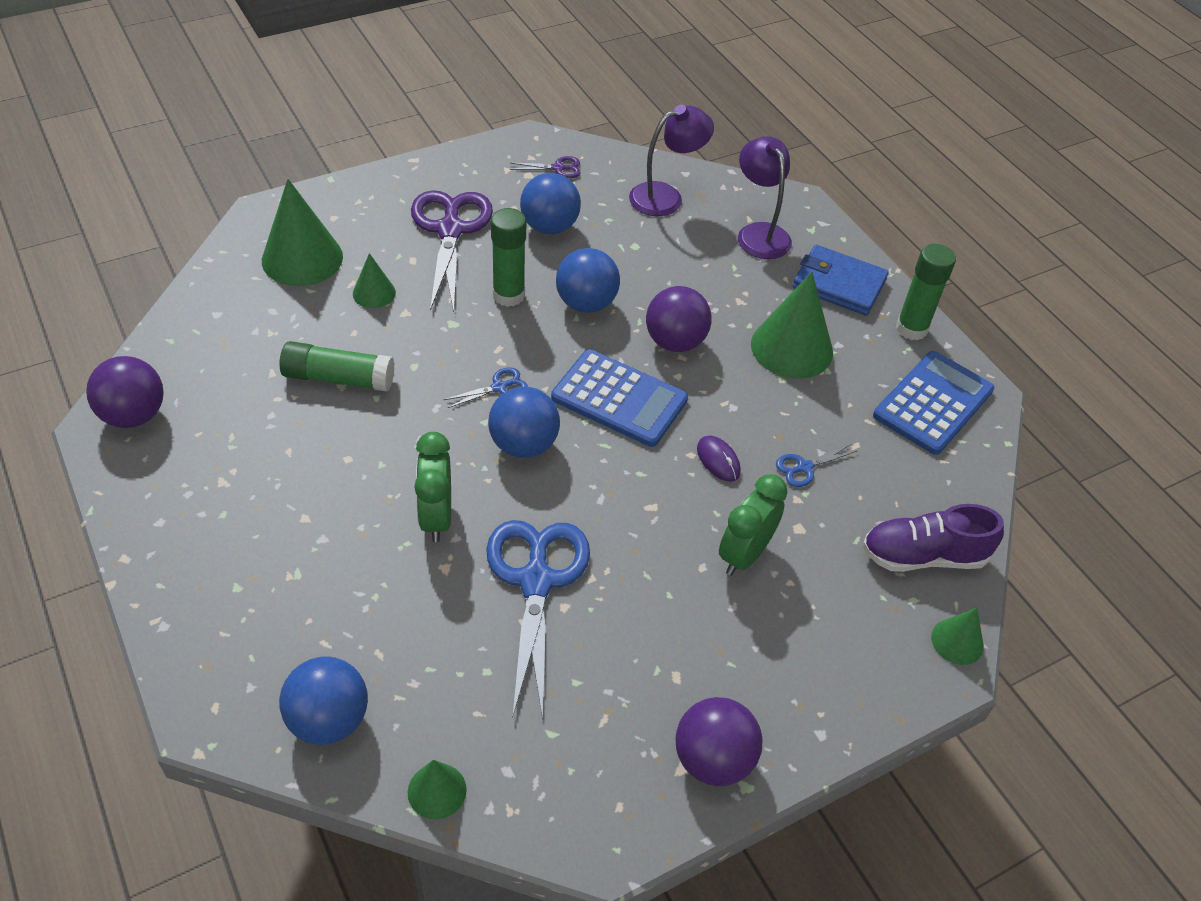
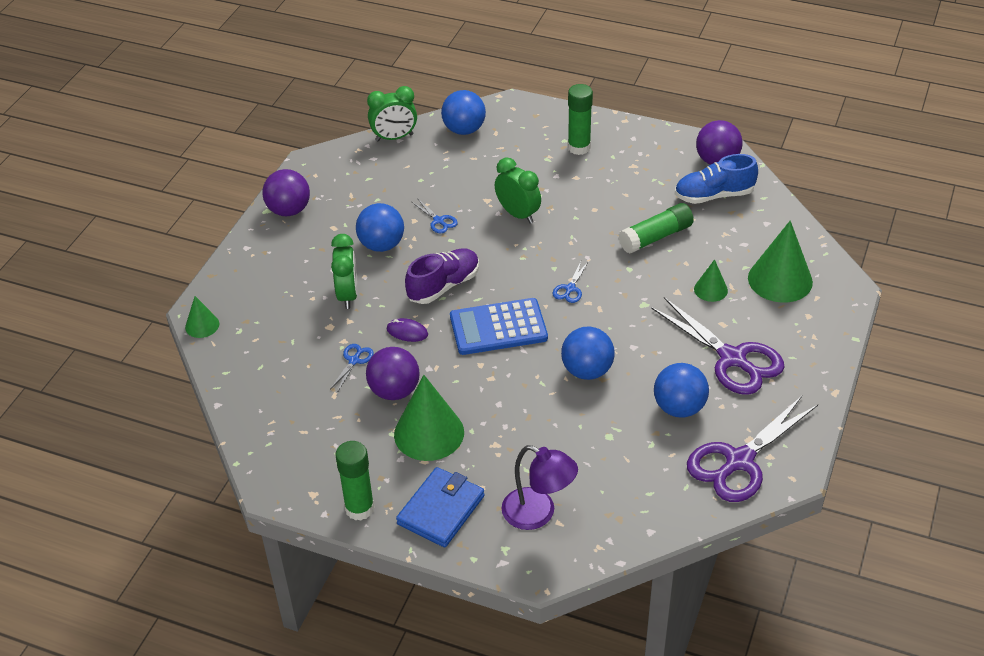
camera: 145 degrees right, 5 degrees down
(209, 378) = (714, 195): none -> blue shoe
(437, 790) = (394, 138): green cone -> green clock
(508, 295) = (638, 343): green glue stick -> green glue stick (579, 147)
(524, 445) = (519, 270): blue ball -> blue ball (381, 245)
(536, 581) = (438, 221): blue scissors -> blue scissors, size x0.43
(558, 168) = (739, 461): purple scissors -> purple scissors, size x2.32
(666, 196) = (638, 496): purple lamp -> none
(675, 342) = (505, 384): purple ball -> purple ball (394, 391)
(839, 284) = (441, 510): blue wallet -> blue wallet turned 45 degrees counterclockwise
(923, 556) = (248, 356): purple shoe -> purple shoe (443, 286)
(933, 403) = (304, 458): blue calculator -> none

